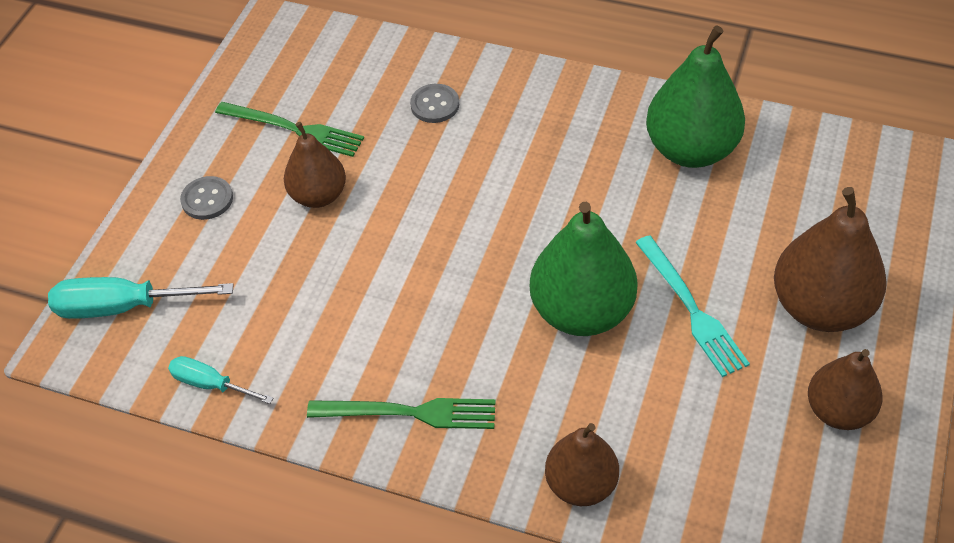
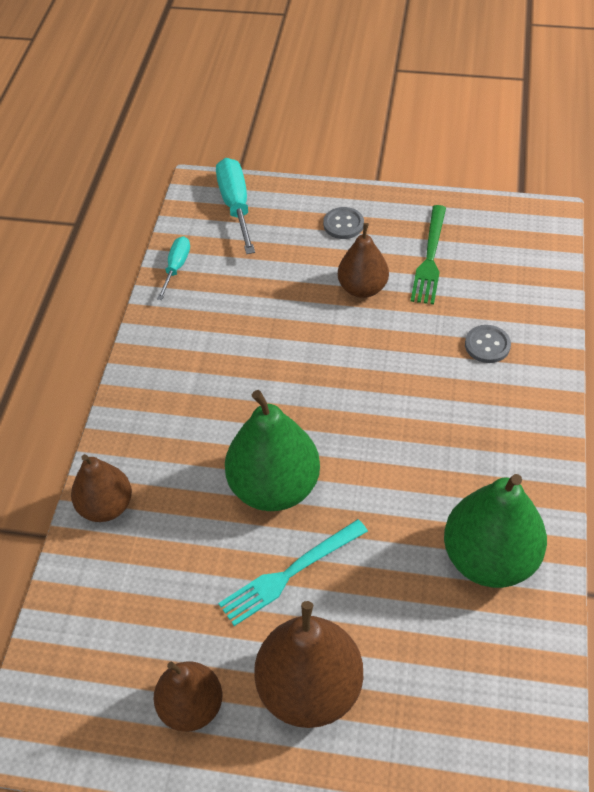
camera: 80 degrees right, 0 degrees up
(410, 413) = (162, 385): green fork -> none

